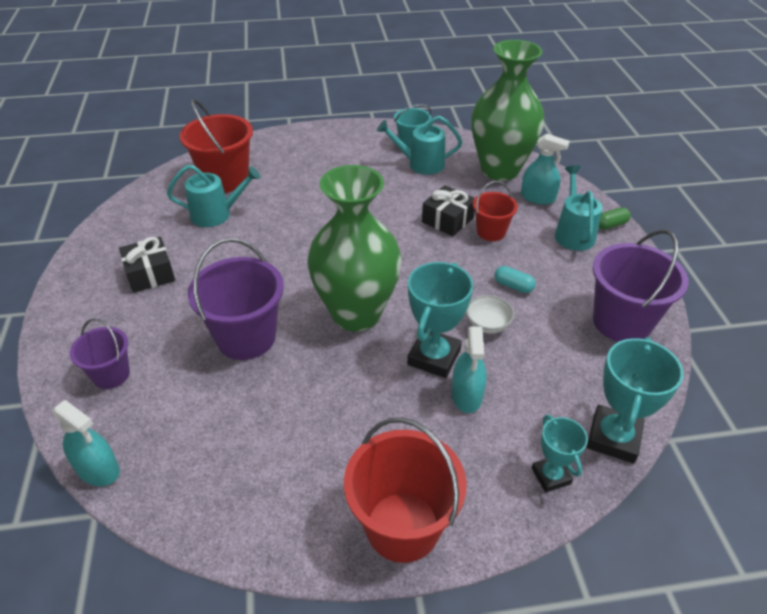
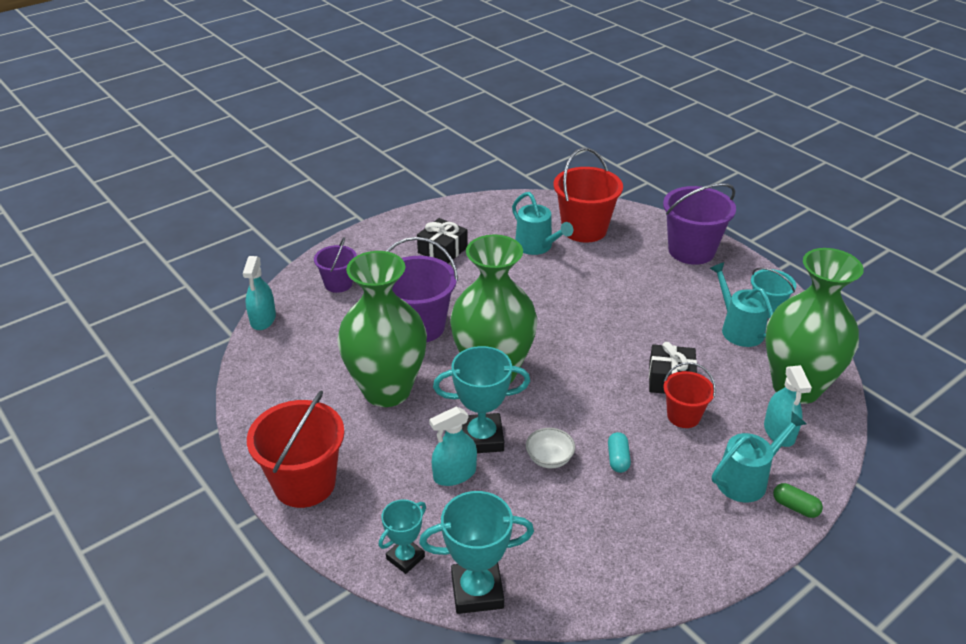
camera: 60 degrees right, 5 degrees down
(317, 400) = (387, 390): none -> green vase
(622, 322) = (639, 558): purple bucket -> purple bucket (691, 251)

